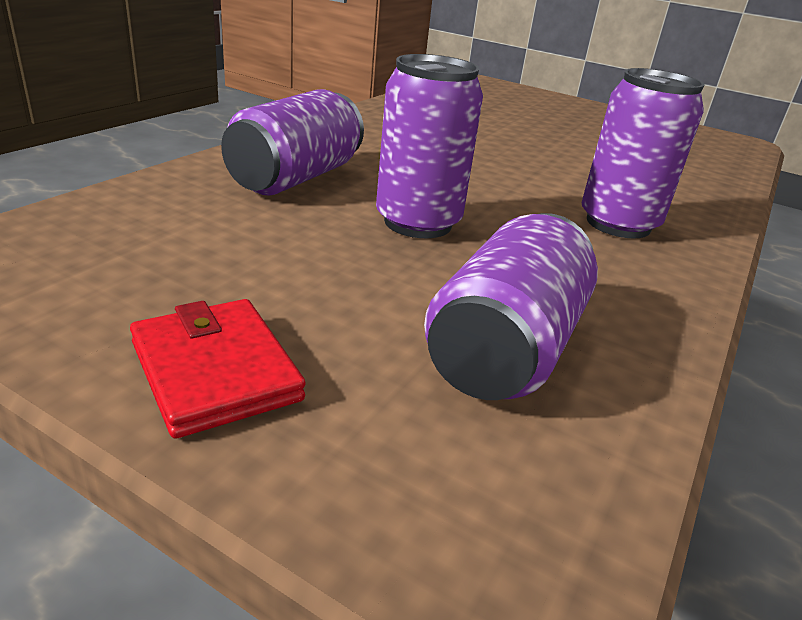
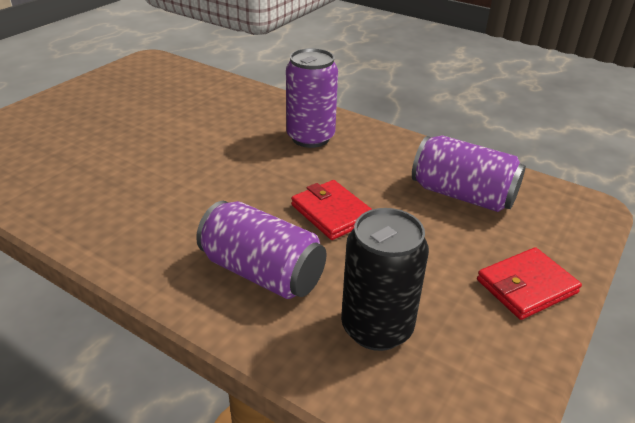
camera: 85 degrees left, 5 degrees up
(177, 228) = (376, 328): none -> black can
(418, 223) = (332, 213): purple can -> red wallet

